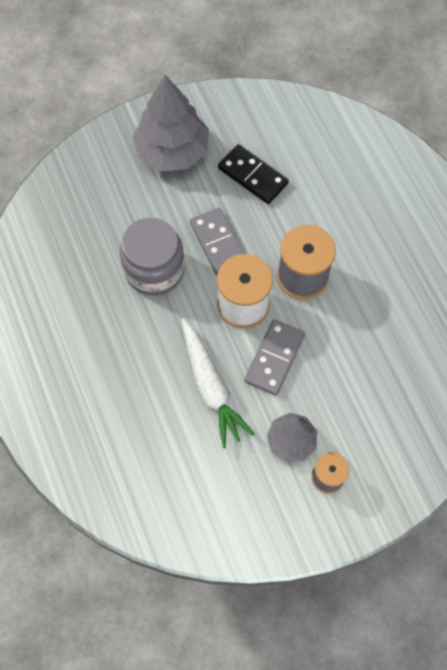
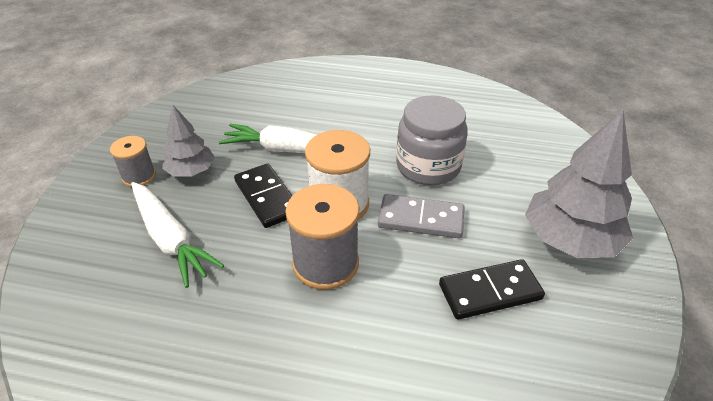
camera: 125 degrees right, 25 degrees down
(274, 358) = (267, 197): grey domino -> black domino
(361, 389) = (171, 239): none -> white carrot

